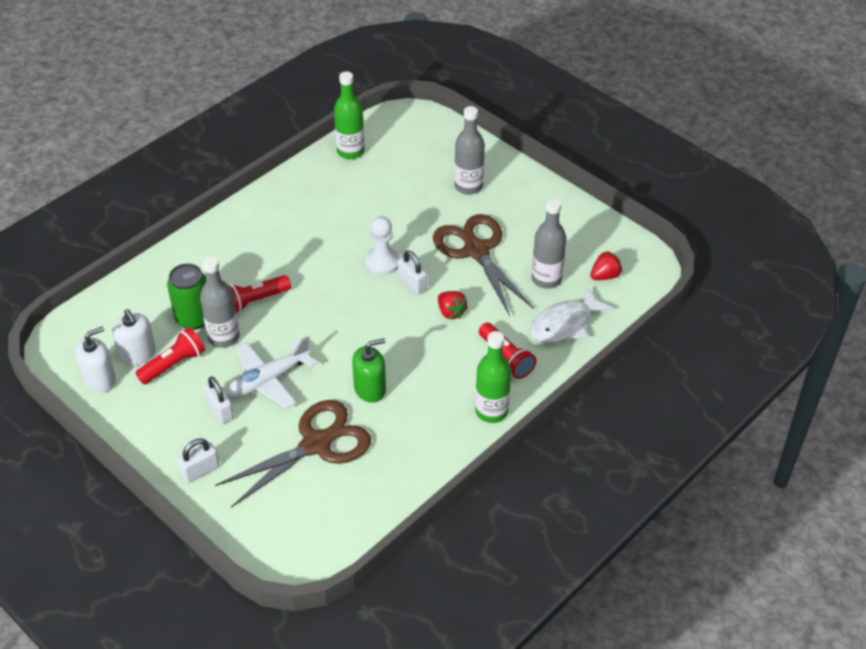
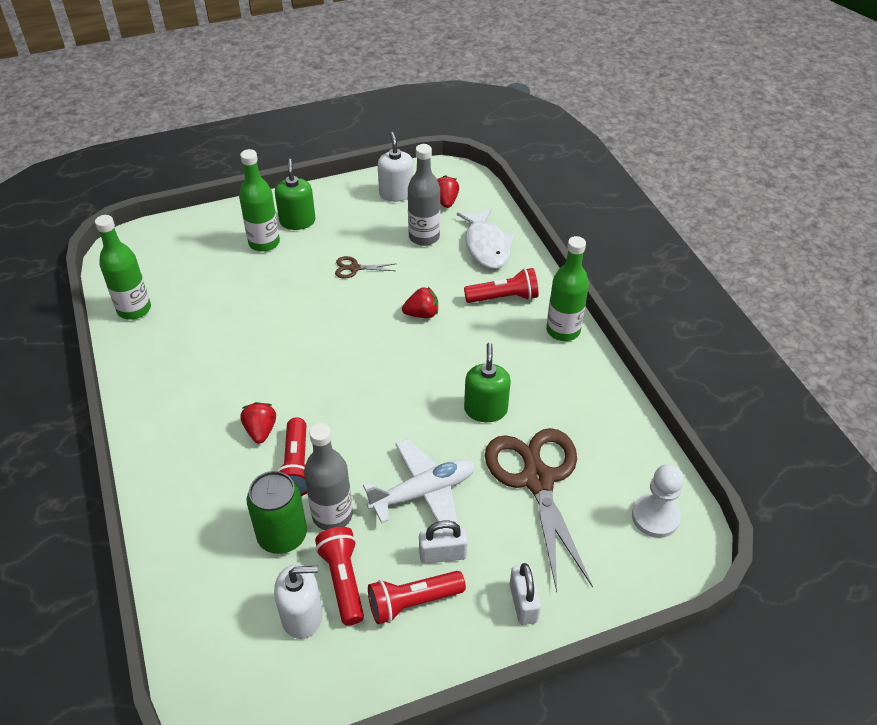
camera: 65 degrees left, 0 degrees up
(100, 379) = (318, 674): white soap dispenser -> white soap dispenser (396, 193)
(173, 408) = (412, 602): none -> red flashlight
(268, 380) = (423, 492): white plane -> white plane turned 105 degrees counterclockwise
(277, 268) = (260, 430): none -> red strawberry
(382, 262) = (318, 340): white pawn -> white pawn (655, 517)
(412, 284) = (364, 328): white padlock -> none
(468, 186) = (264, 243): grey bottle -> green bottle
(476, 251) = (354, 268): brown scissors -> brown scissors, size x0.41
(508, 194) = (297, 221): none -> green soap dispenser

